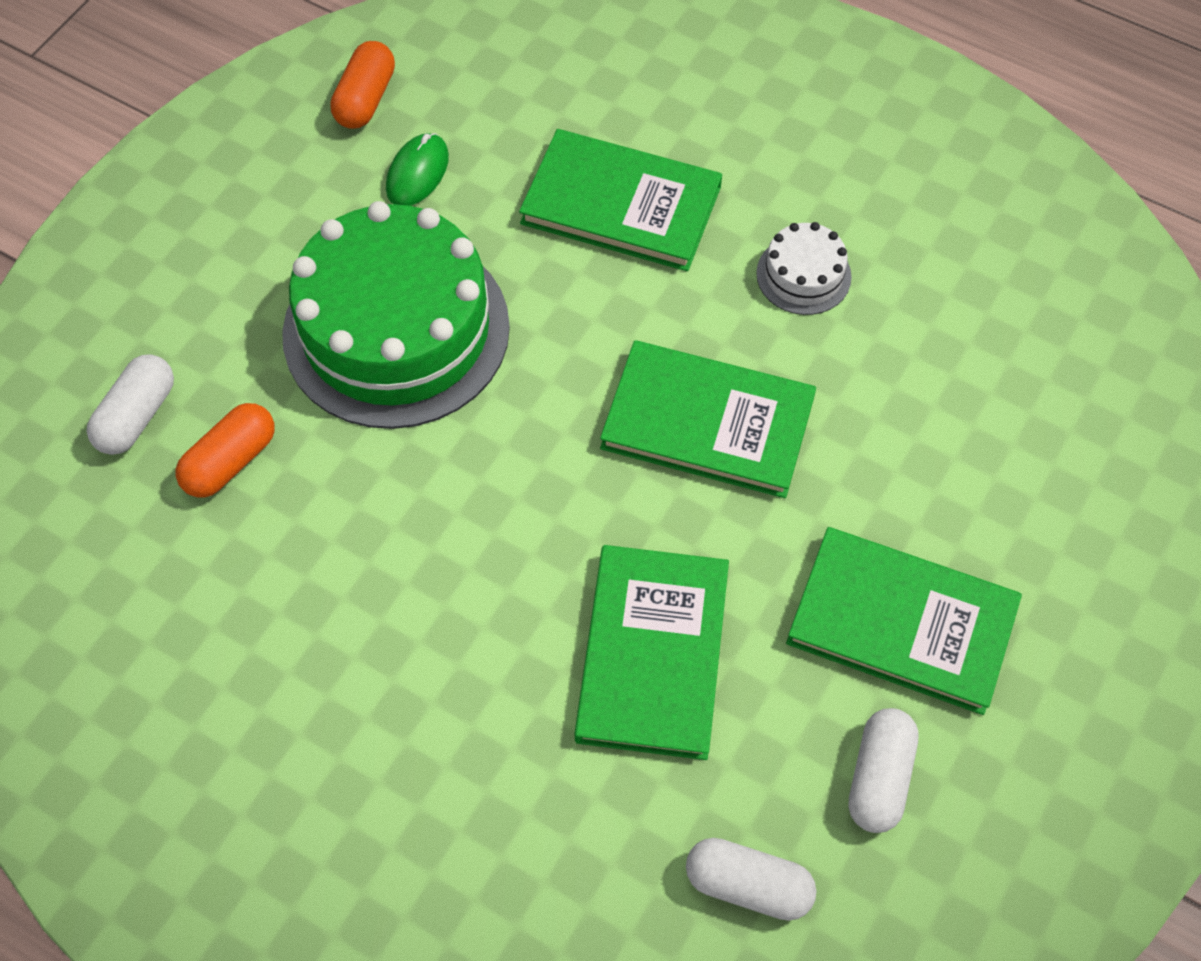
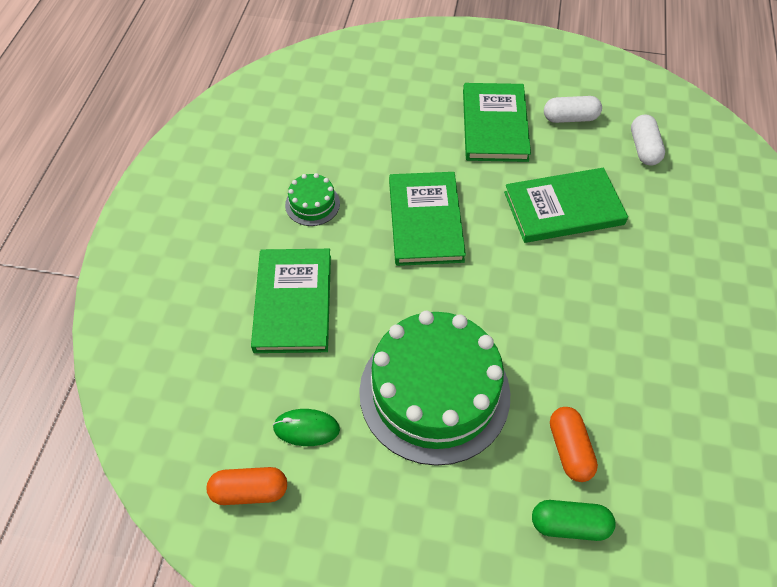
camera: 110 degrees left, 5 degrees down
(137, 416) = (569, 525): white capsule -> green capsule
(230, 461) = (569, 449): orange capsule -> orange capsule turned 60 degrees clockwise
(803, 275) = (312, 204): white cake -> green cake

